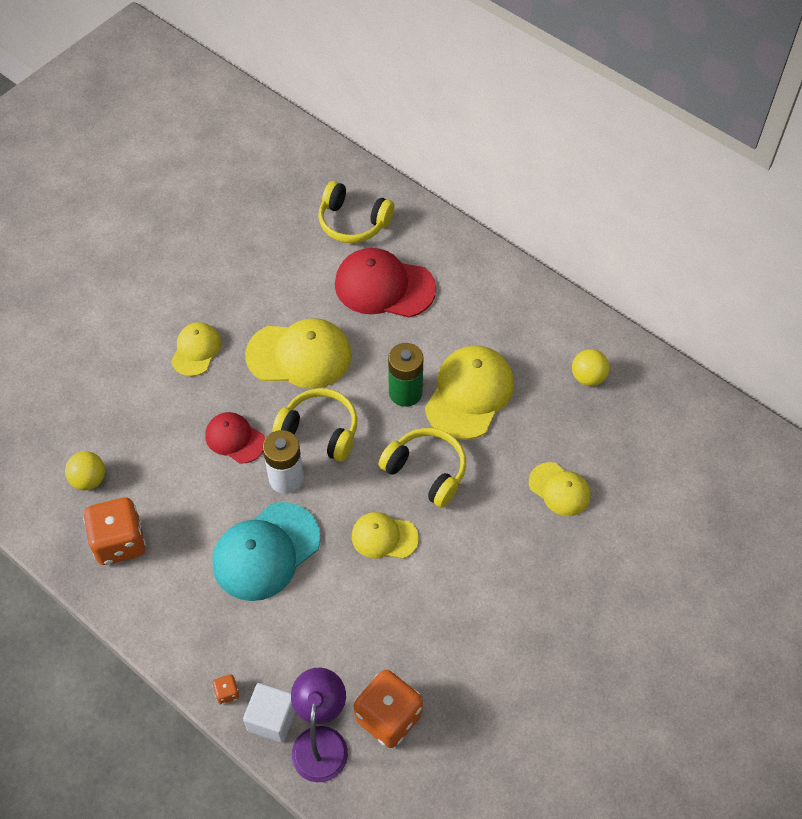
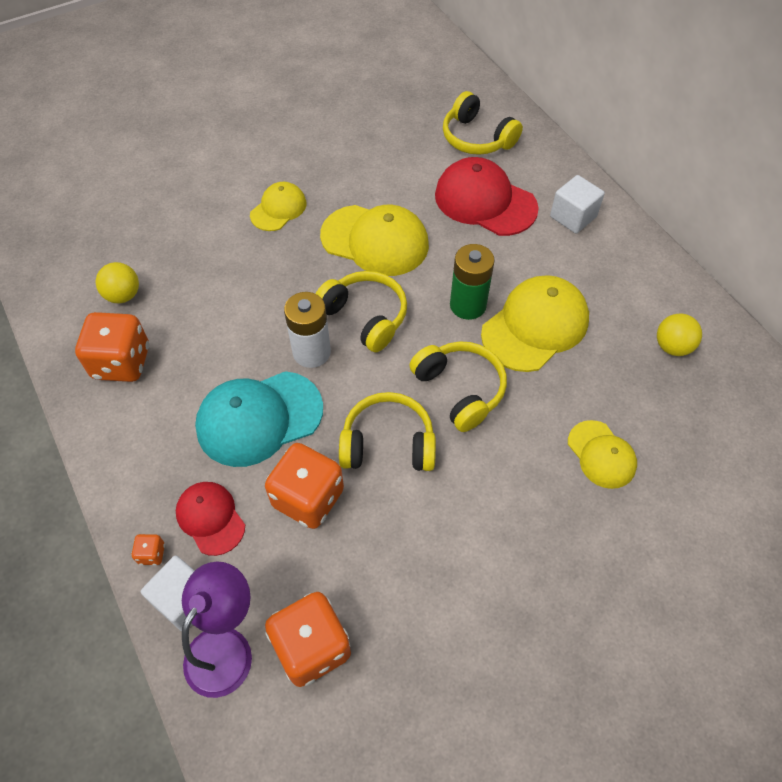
camera: 20 degrees right, 0 degrees up
(235, 439) = (278, 299): red cap -> red cap (210, 518)
(337, 604) = (308, 498): none -> orange dice
(384, 537) = (388, 443): yellow cap -> yellow headphones
(467, 279) = (573, 217): none -> white cube

